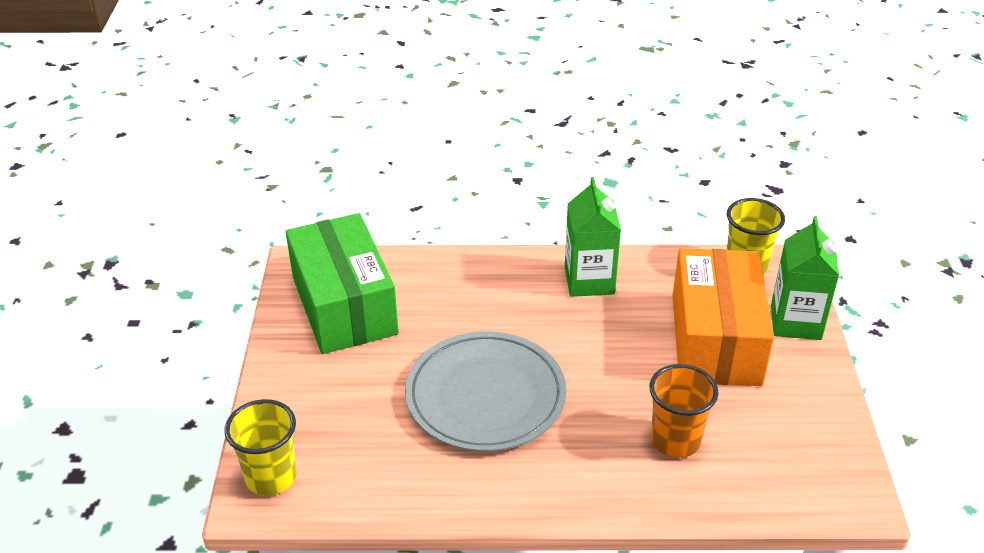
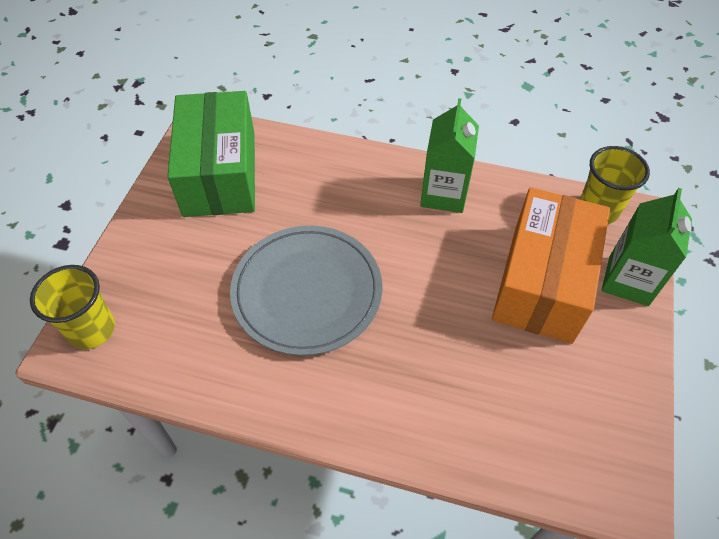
camera: 15 degrees right, 15 degrees up
(675, 440) = (466, 383): orange cup -> none

